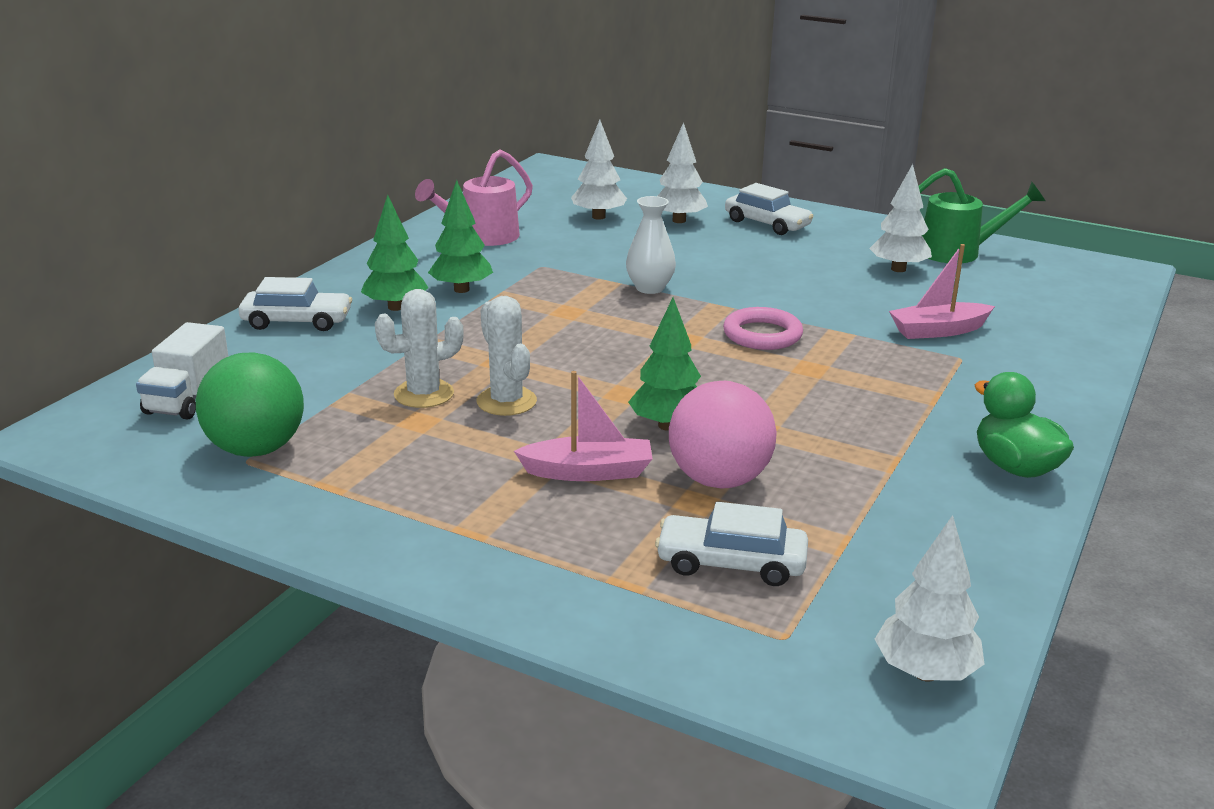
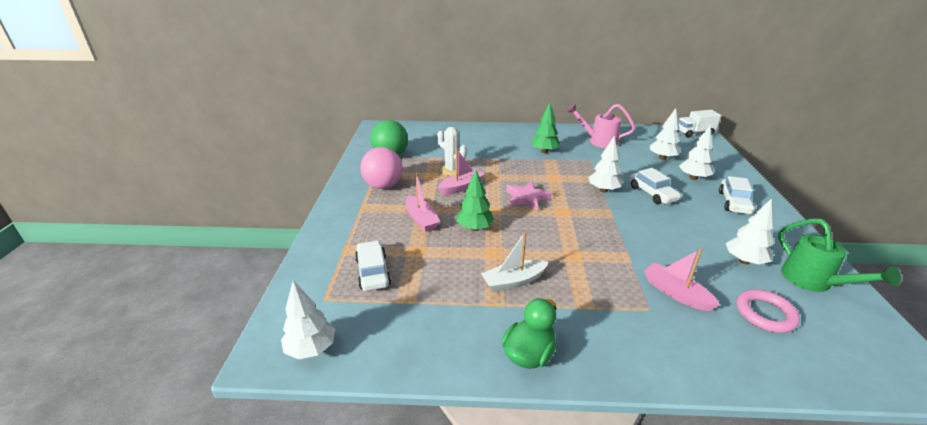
camera: 65 degrees right, 5 degrees up
(188, 398) = (413, 135): white truck -> white truck (694, 133)
(297, 321) = (482, 133): white car -> white car (652, 193)
(395, 307) = (513, 145): green tree -> none
(506, 401) = (461, 187): white cactus -> pink boat
(612, 353) = (526, 198): none -> pink star
(650, 288) = (603, 190): white vase -> white tree
(719, 480) = (438, 253): pink ball -> pink ball (383, 186)
(762, 335) = (593, 232): pink ring -> pink ring (765, 314)
(846, 433) = (513, 281): none -> white boat

